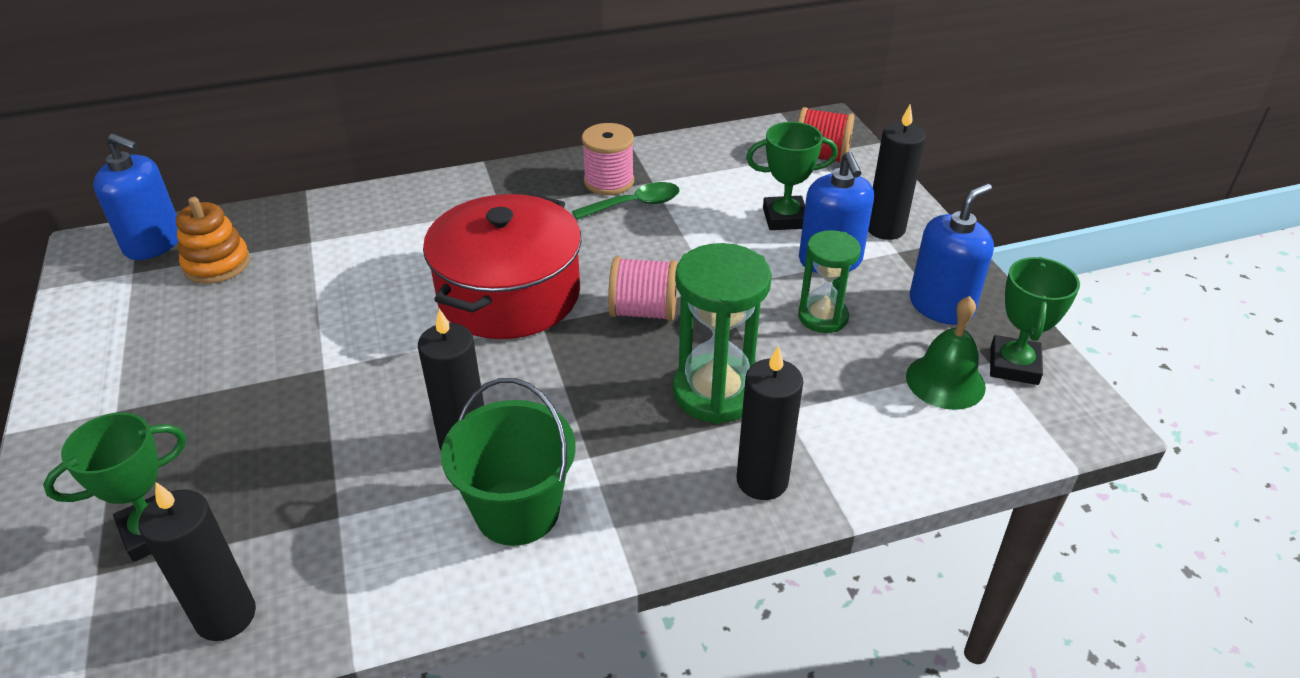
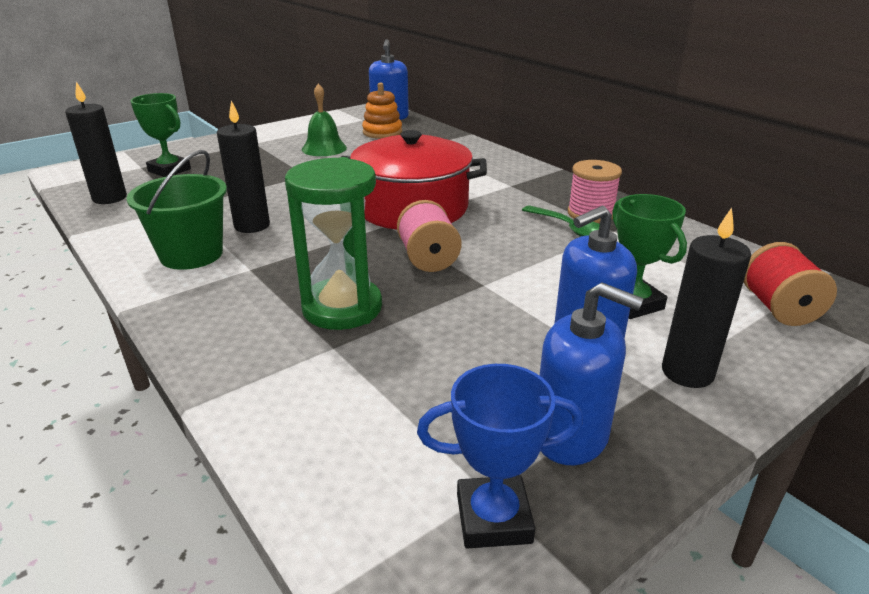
camera: 70 degrees right, 10 degrees down
(762, 481) = (237, 348): black candle -> none
(823, 317) = (485, 350): green hourglass -> none
(945, 381) = (428, 453): green bell -> green bell (324, 148)
(1014, 365) = (493, 518): green trophy -> blue trophy

